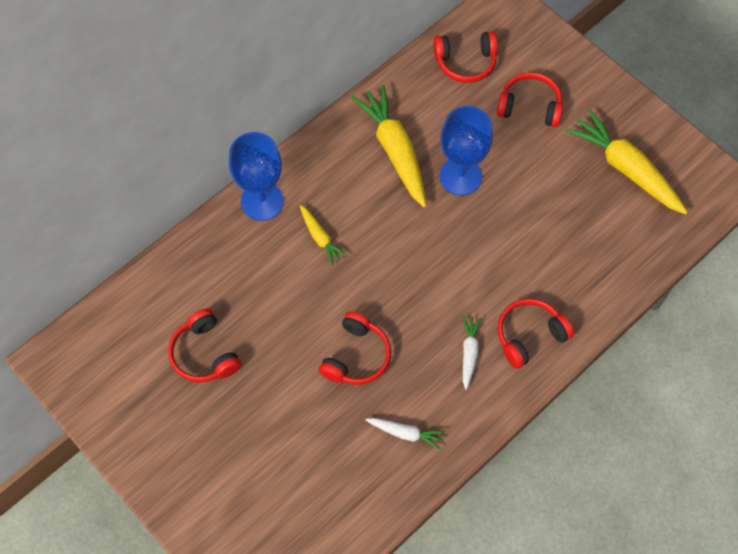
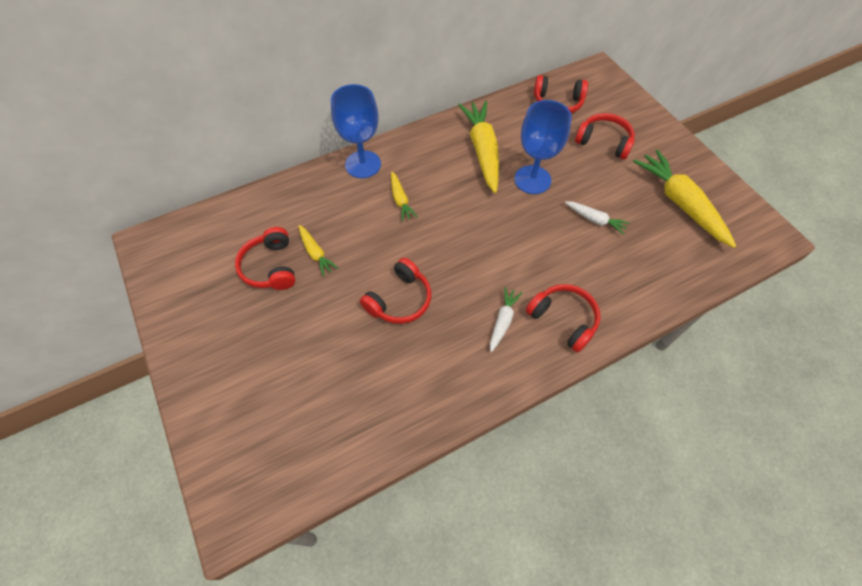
camera: 15 degrees right, 5 degrees down
(248, 325) = (316, 253): none -> yellow carrot
(405, 433) = (423, 378): white carrot -> white carrot (595, 220)
(529, 336) = (563, 319): red headphones -> red headphones turned 60 degrees clockwise

